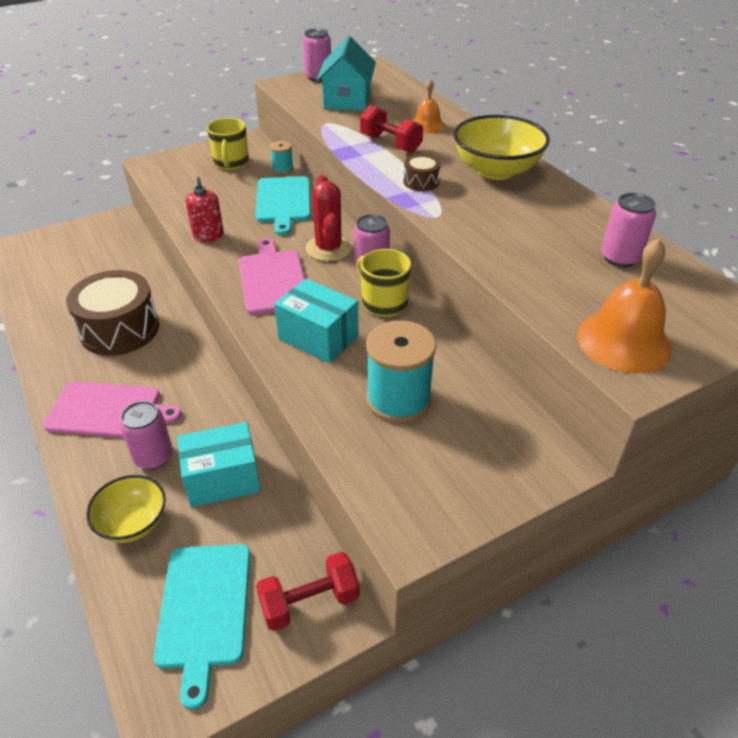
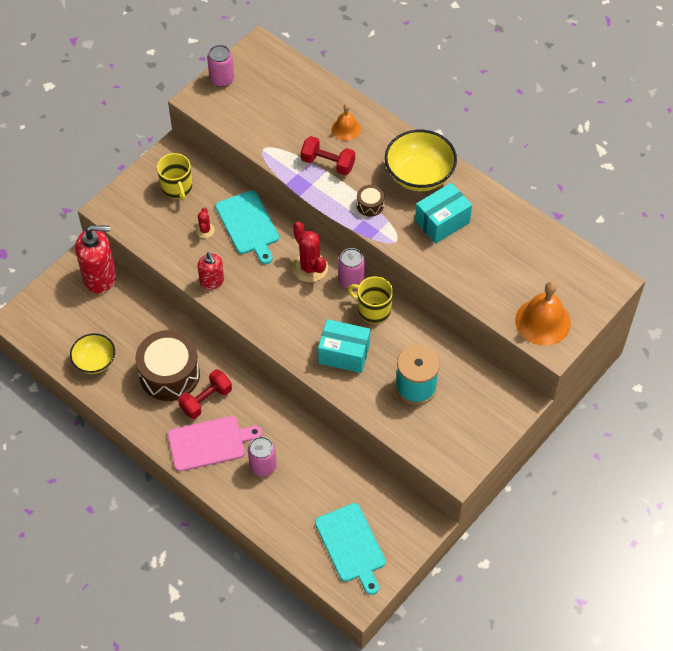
camera: 20 degrees left, 15 degrees up
(120, 234) = (100, 277): none -> red soap dispenser
(133, 523) = (279, 512): yellow bowl -> yellow bowl (95, 361)
(223, 479) = (316, 466): turquoise box -> turquoise box (442, 222)
(234, 197) = (205, 230): none -> red cactus
(273, 279) = (285, 311): pink cutting board -> none
(282, 169) = (225, 183): turquoise spool -> none
(309, 602) = (406, 522): red dumbbell -> red dumbbell (206, 400)
(347, 100) = (264, 109): turquoise house -> none
(620, 258) = (526, 248): pink can -> none

